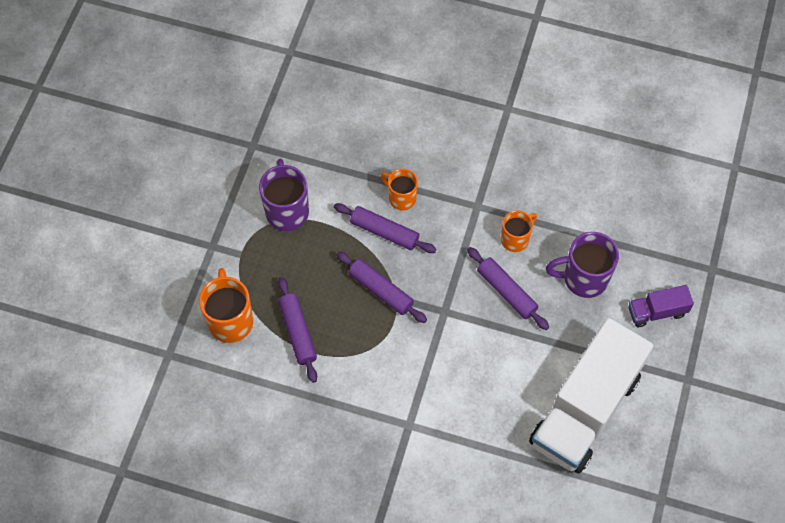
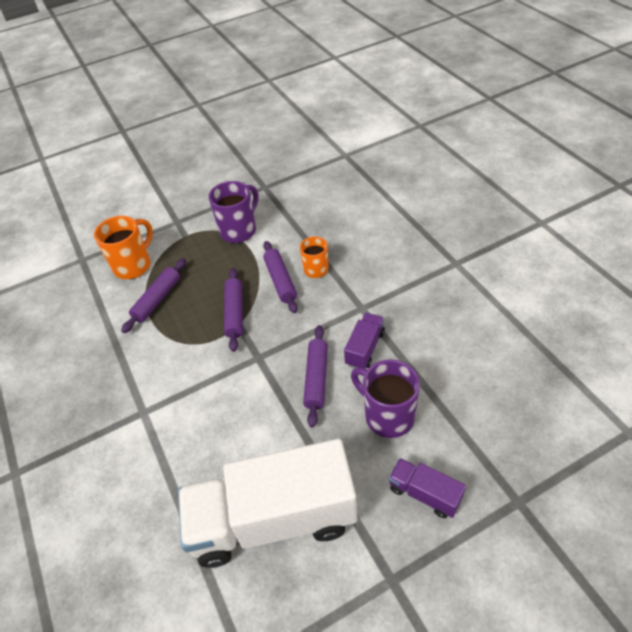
camera: 50 degrees right, 15 degrees down
(515, 239) = (365, 348): orange mug -> purple truck

